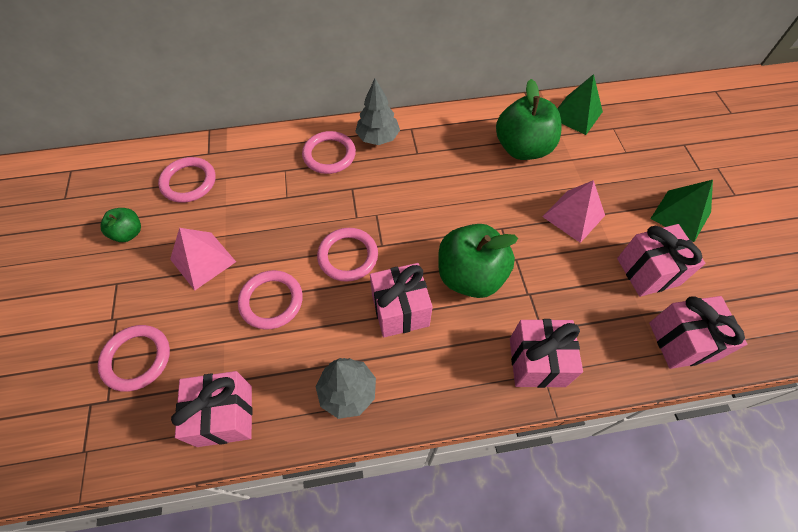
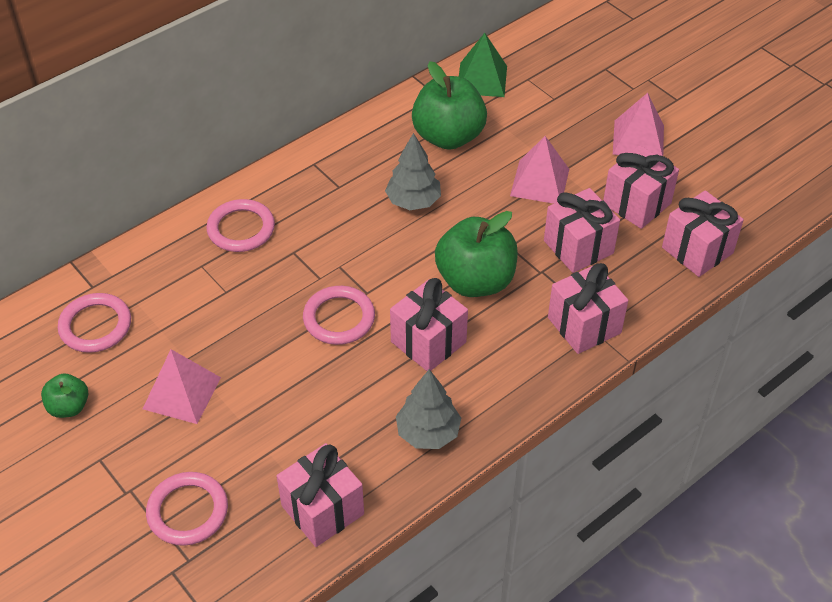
camera: 30 degrees left, 10 degrees down
(271, 301) = (290, 395): pink ring -> none
(378, 138) = (283, 188): grey tree -> grey tree (413, 201)
(573, 287) = (578, 247): none -> pink gift
(680, 215) = (638, 139): green pyramid -> pink pyramid

